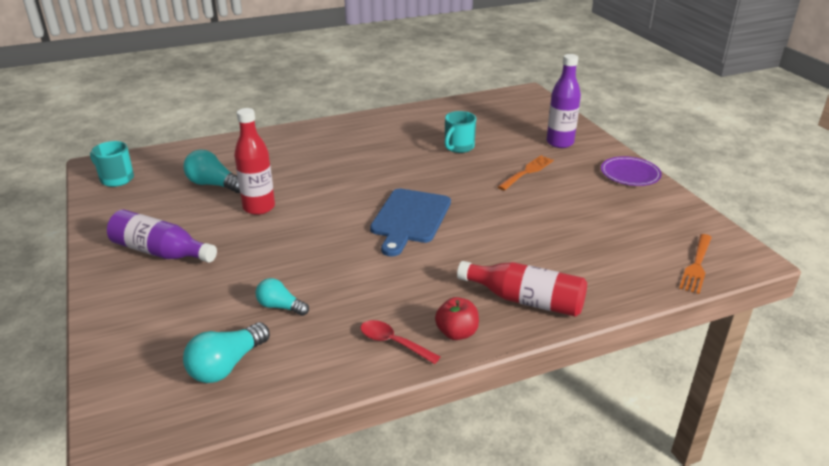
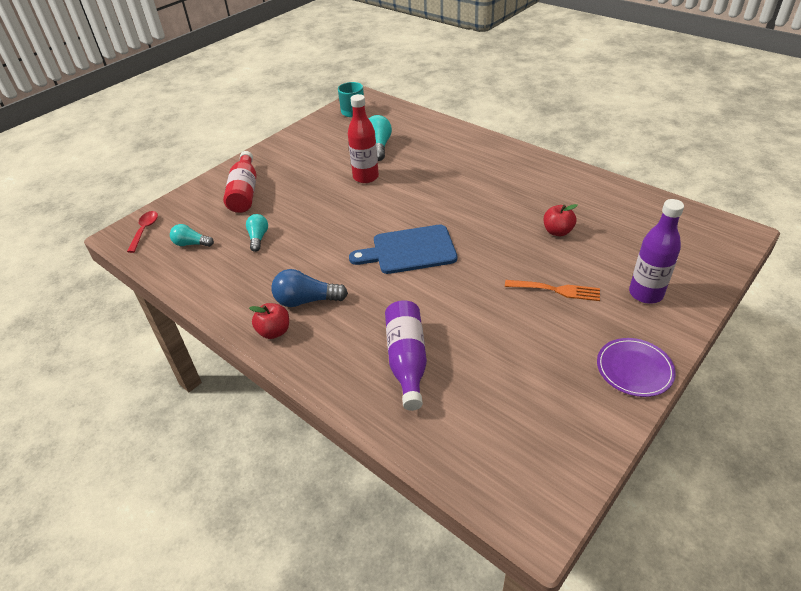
camera: 65 degrees right, 10 degrees up
(160, 252) = (286, 167): purple bottle -> purple bottle (407, 360)
(227, 365) = (191, 244): turquoise light bulb -> turquoise light bulb, size x0.66
(393, 343) = (246, 303): red spoon -> red spoon (145, 230)
(426, 299) = (306, 300): none -> blue light bulb
(458, 147) = (557, 231): turquoise mug -> red apple
(525, 300) = (339, 357): red bottle -> red bottle (244, 192)
(697, 266) = (482, 472): orange fork -> none

